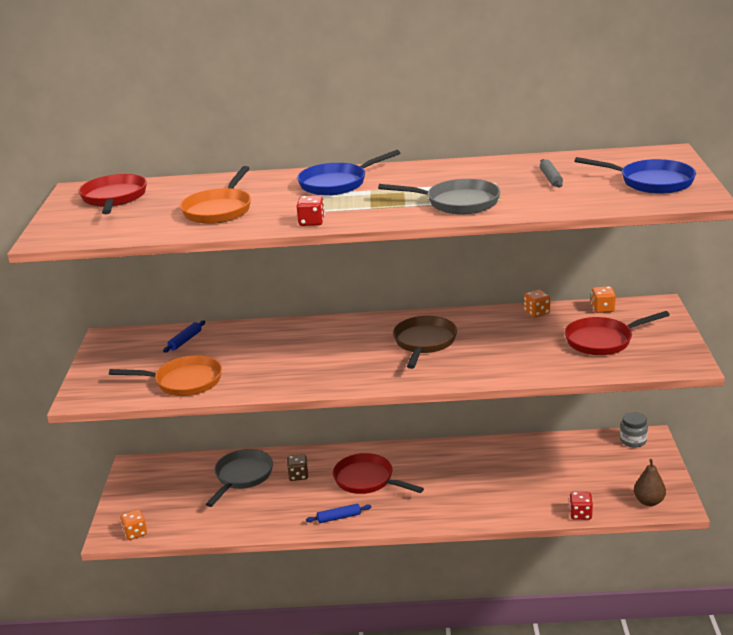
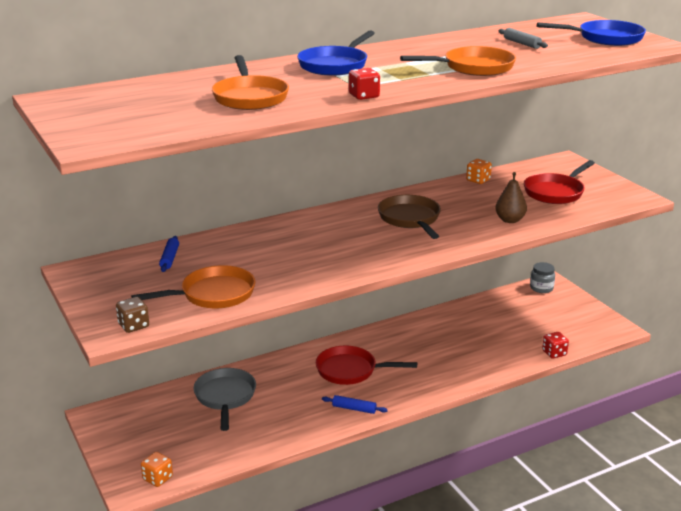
camera: 30 degrees left, 0 degrees up
(114, 198) = (110, 101): red pan -> none
(298, 476) = (281, 382): brown dice -> brown dice (133, 326)
(339, 517) = (354, 409): blue rolling pin -> blue rolling pin turned 60 degrees clockwise
(457, 203) = (474, 68): grey pan -> orange pan
(603, 309) = (527, 169): orange dice -> none
(649, 501) = (595, 331): brown pear -> brown pear (510, 220)

